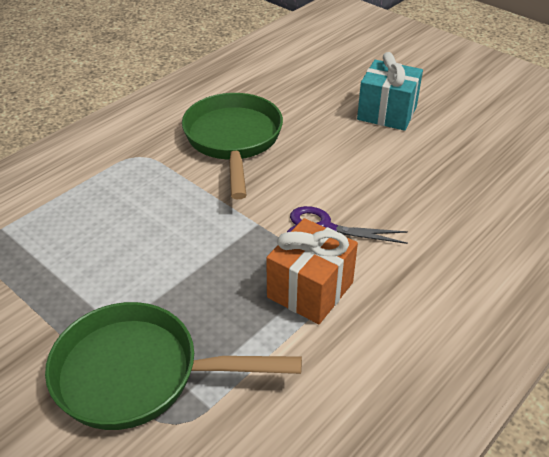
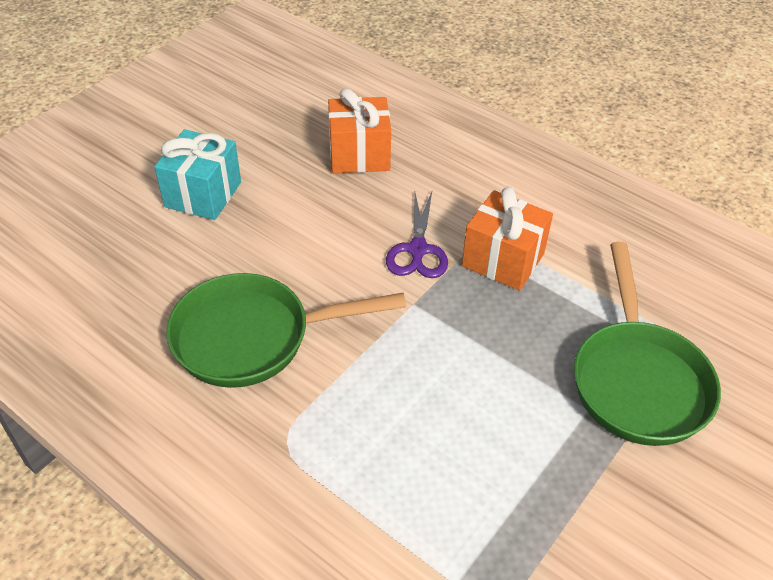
camera: 95 degrees left, 5 degrees up
(457, 198) = (359, 155): none -> orange gift

